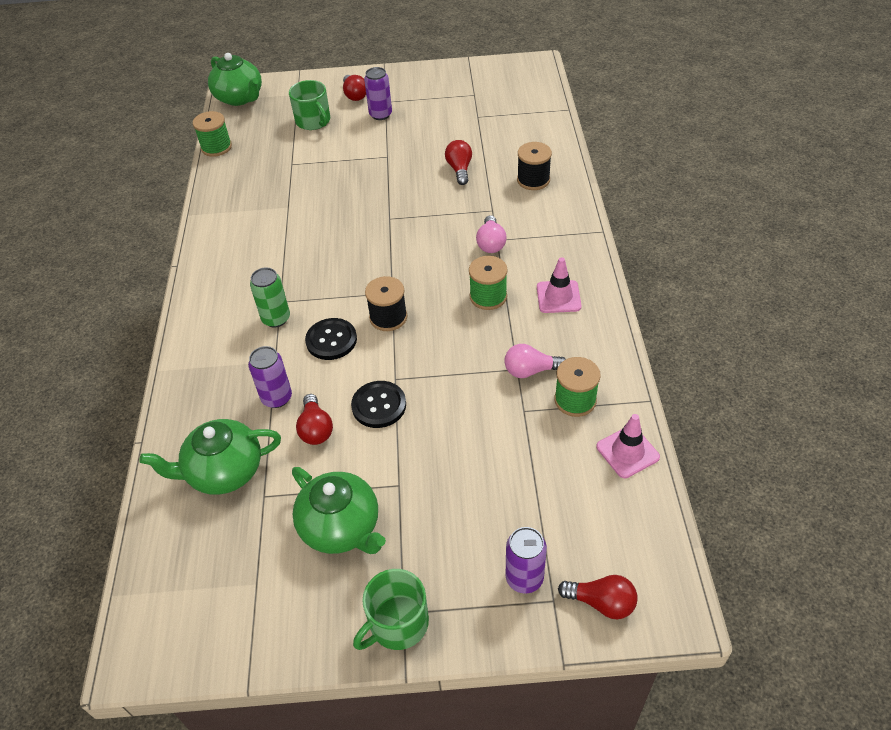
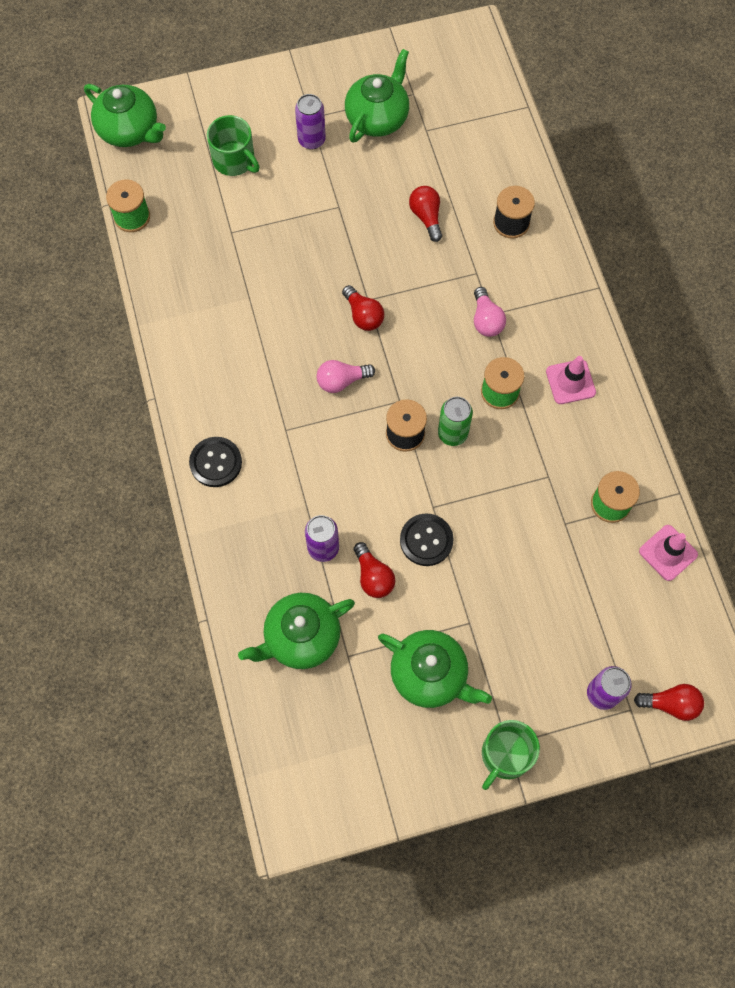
camera: 15 degrees left, 20 degrees up
(276, 318) = (289, 452): green can -> green can (452, 433)
(331, 340) = (355, 471): black button -> black button (215, 462)
(355, 95) = (270, 110): red light bulb -> red light bulb (363, 315)
(439, 106) = (377, 118): none -> green teapot
(530, 370) = (562, 477): pink light bulb -> pink light bulb (341, 381)

